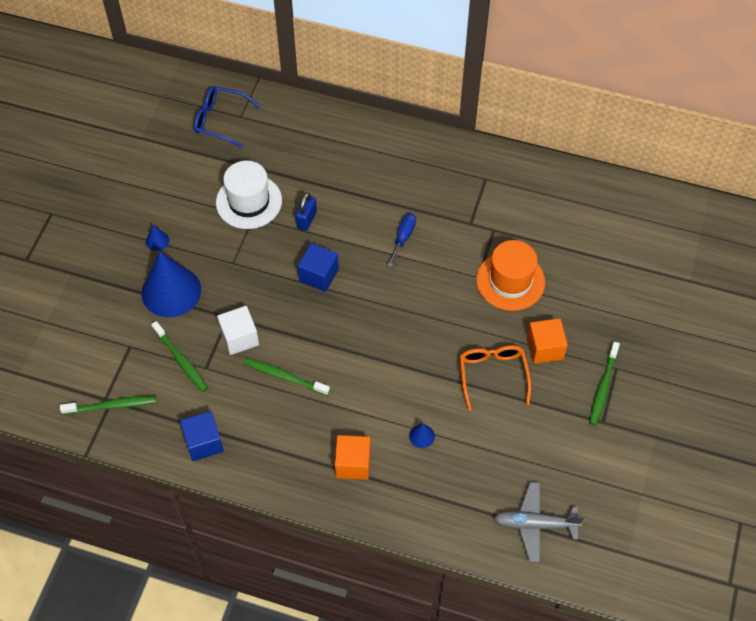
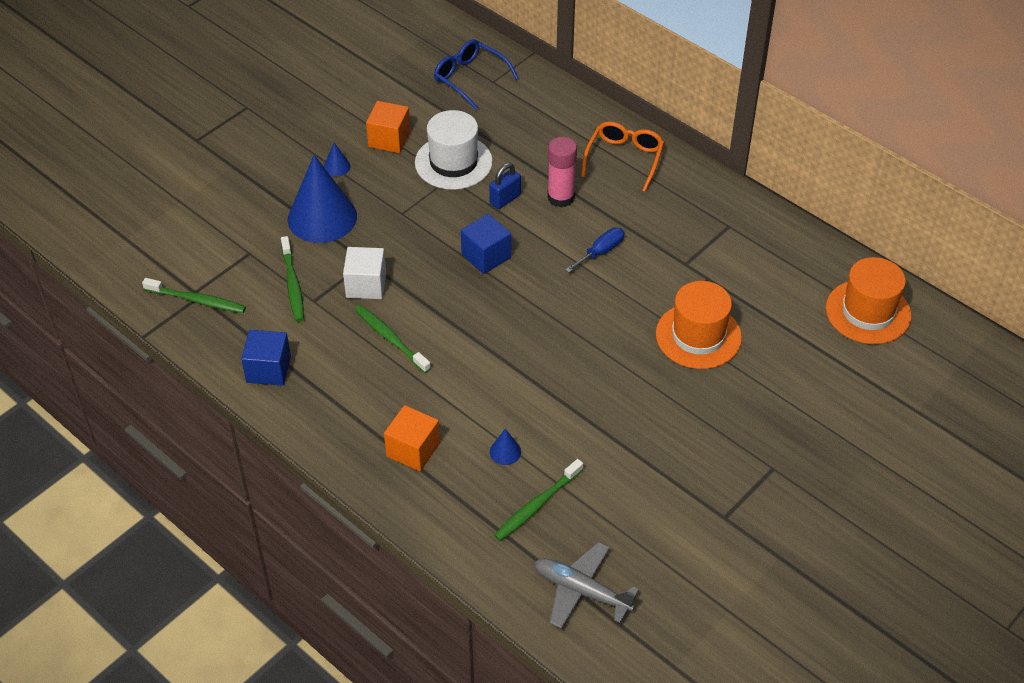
camera: 25 degrees right, 10 degrees down
(348, 201) = (560, 197): none -> pink glue stick
(493, 375) = (622, 421): orange glasses -> orange glasses (624, 159)
(545, 348) = (699, 417): orange cube -> orange cube (389, 139)
(603, 387) = (745, 482): green toothbrush -> green toothbrush (537, 505)
(618, 213) = (868, 312): none -> orange hat

